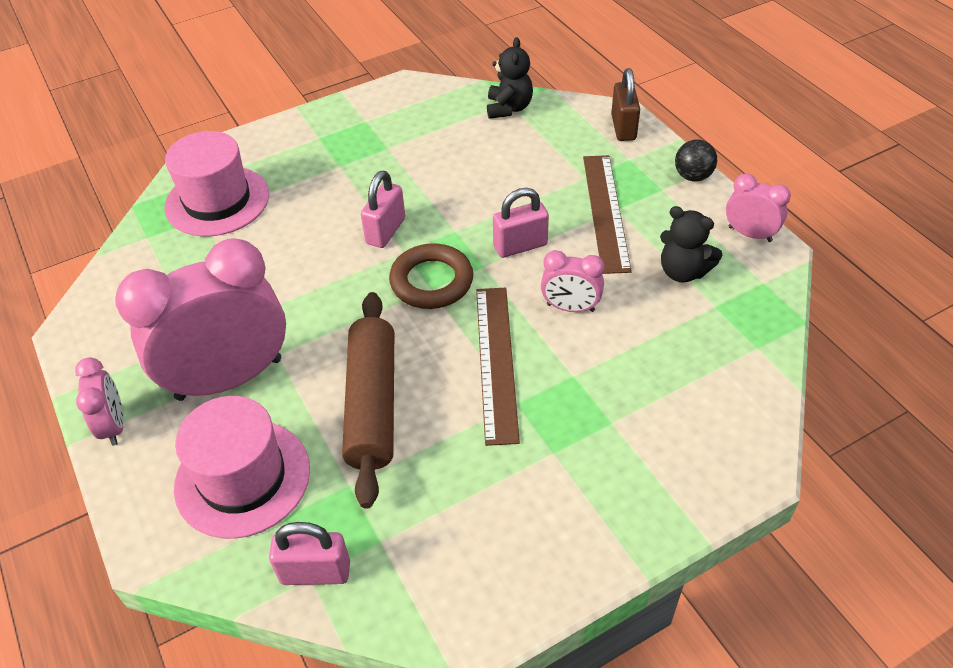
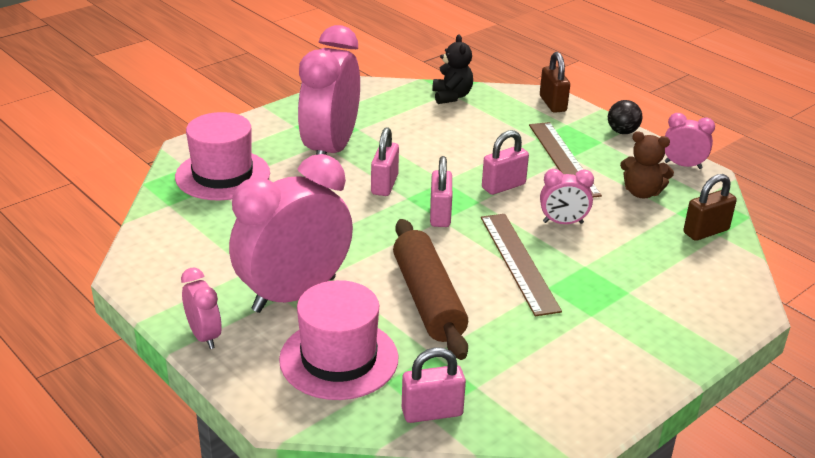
camera: 15 degrees left, 15 degrees down
(345, 175) = (330, 149): none -> pink clock
(431, 281) = (440, 215): brown ring -> pink padlock
(683, 271) = (642, 192): black teddy bear -> brown teddy bear
(741, 340) = (706, 231): none -> brown padlock

